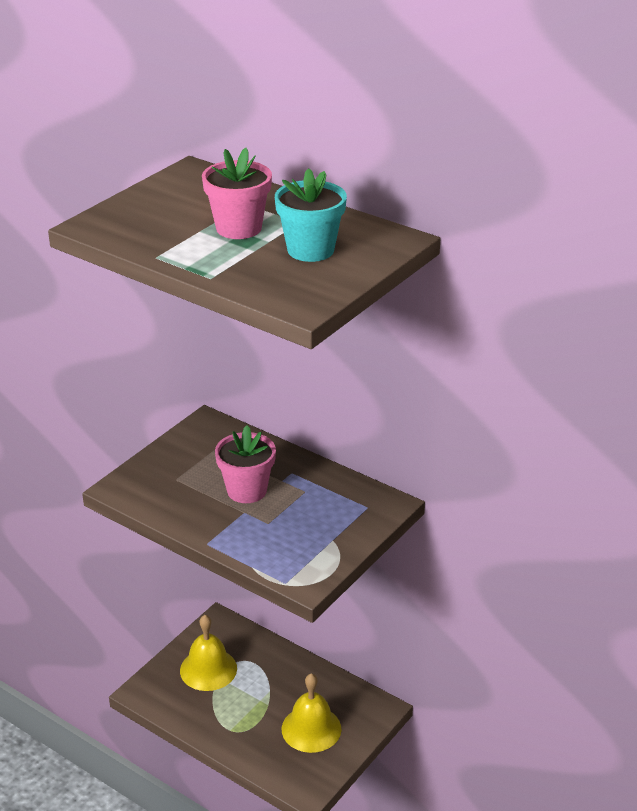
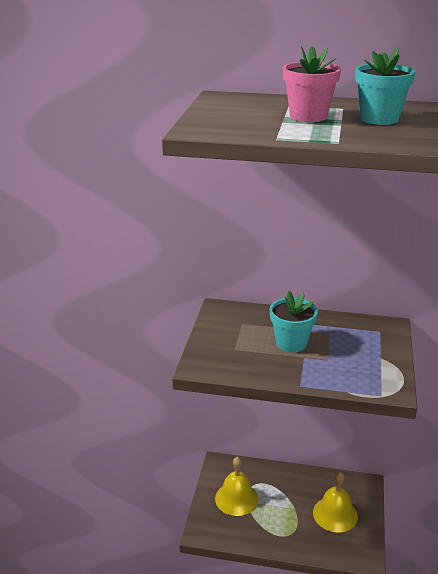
camera: 25 degrees left, 5 degrees down
(247, 490) = (291, 343): pink flower pot -> turquoise flower pot

